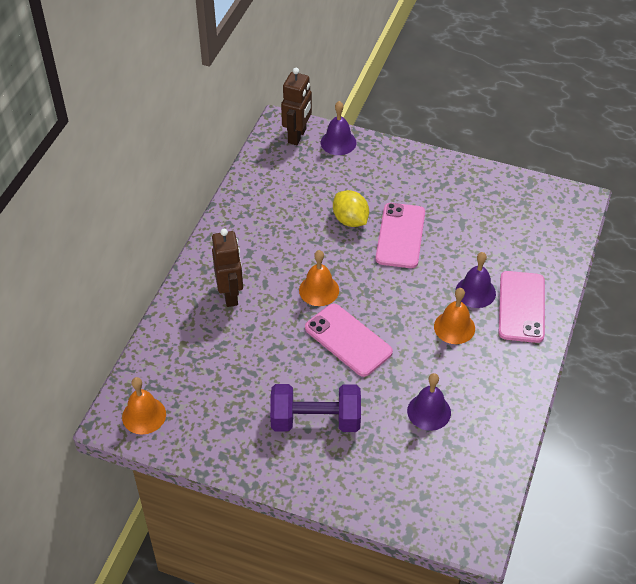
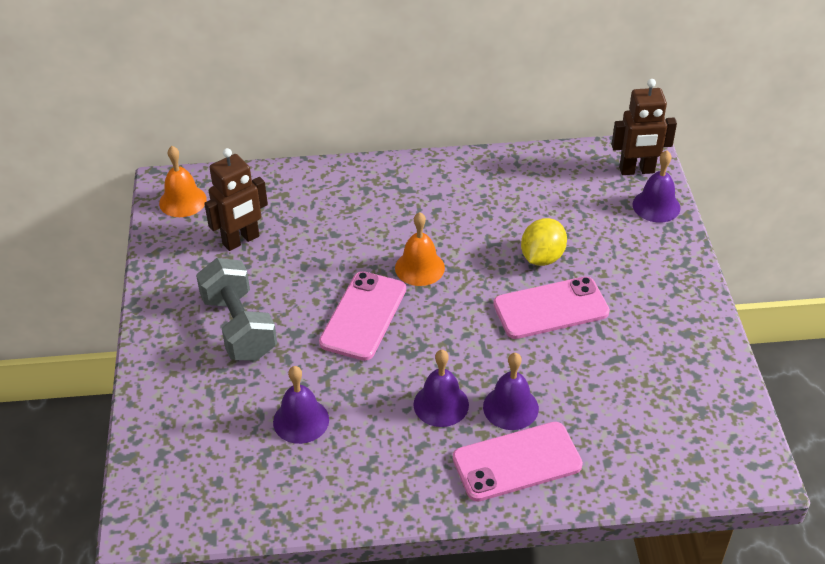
camera: 65 degrees right, 5 degrees down
(230, 295) = (368, 203): brown robot -> brown robot (241, 240)
(315, 420) = (239, 327): purple dumbbell -> grey dumbbell
(454, 327) = (441, 404): orange bell -> purple bell

